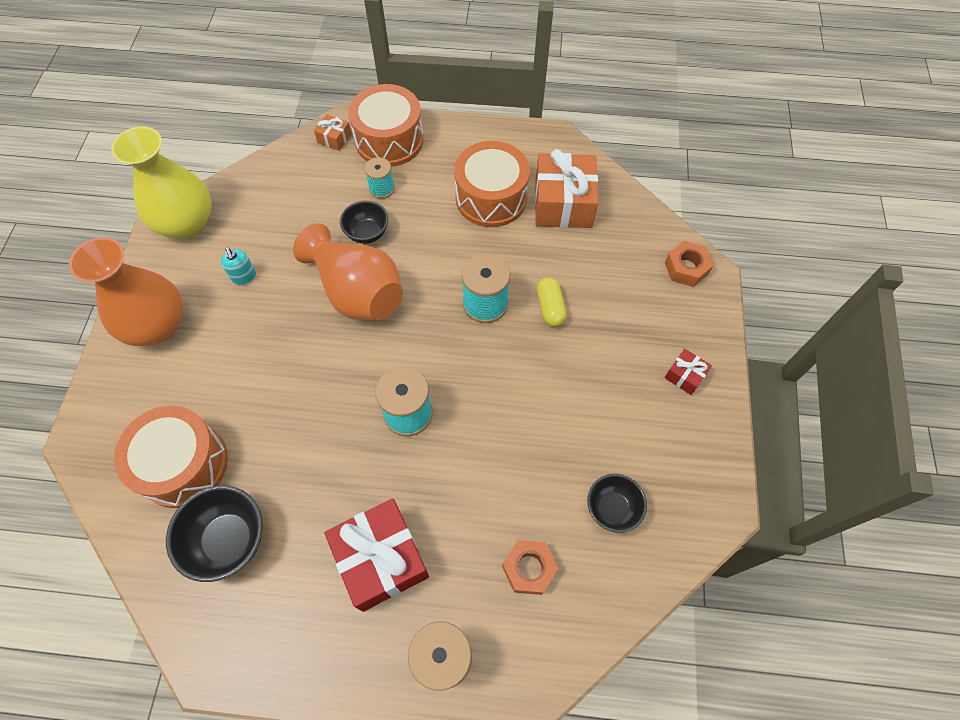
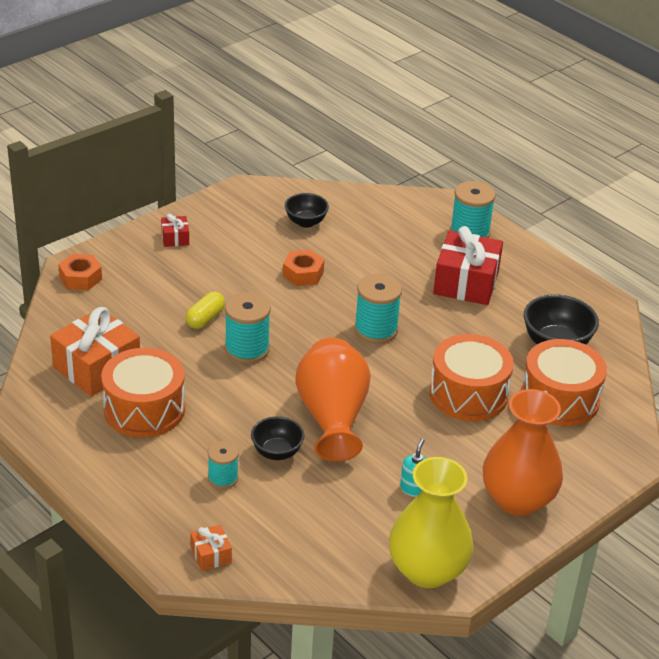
camera: 140 degrees left, 25 degrees down
(389, 140) = (163, 516): orange drum -> orange drum (468, 394)
(529, 569) = (384, 231): orange nut -> orange nut (303, 274)

